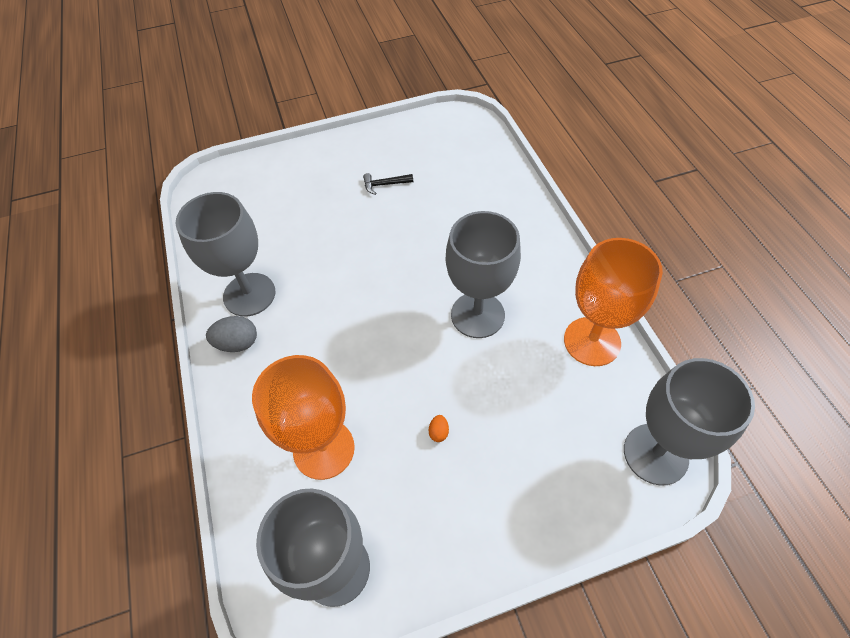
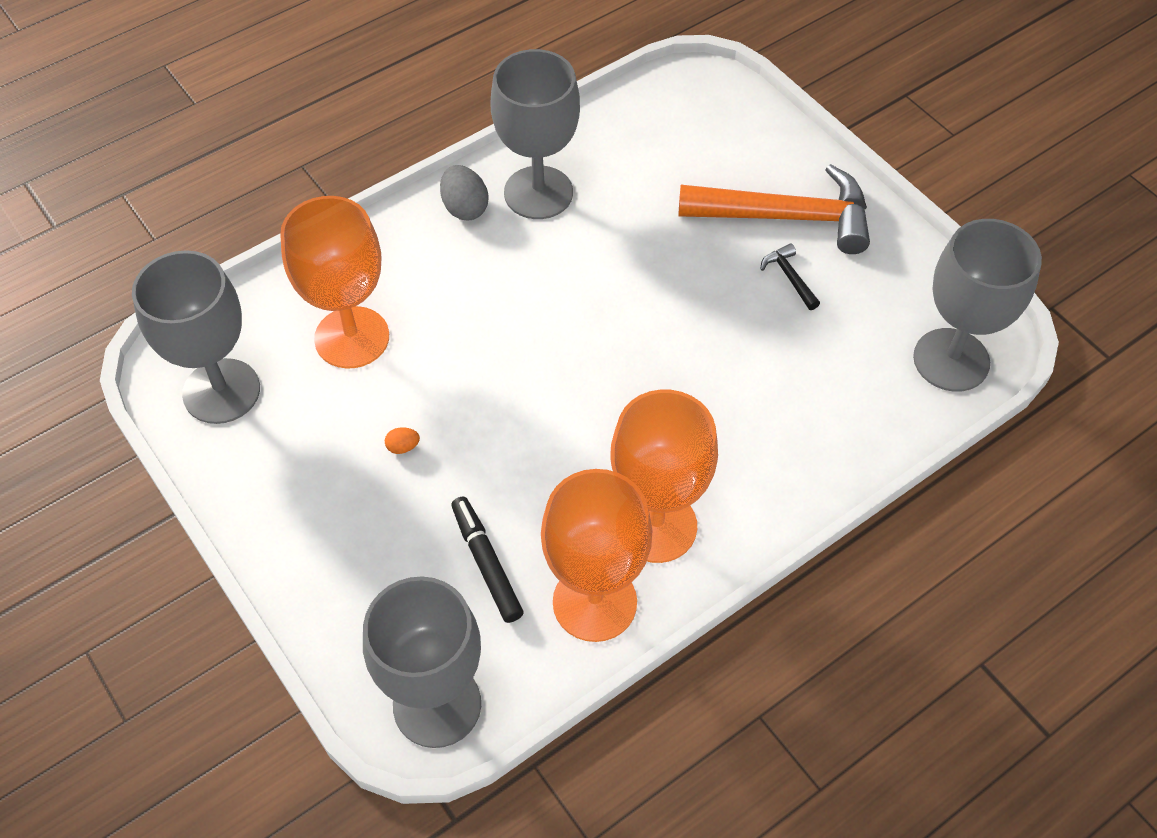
camera: 70 degrees right, 0 degrees up
(339, 173) = (787, 217): none -> orange hammer
(477, 315) = (592, 450): grey goblet -> grey goblet (951, 360)
(543, 295) = (656, 526): none -> orange goblet
(550, 398) = (486, 563): none -> black marker

